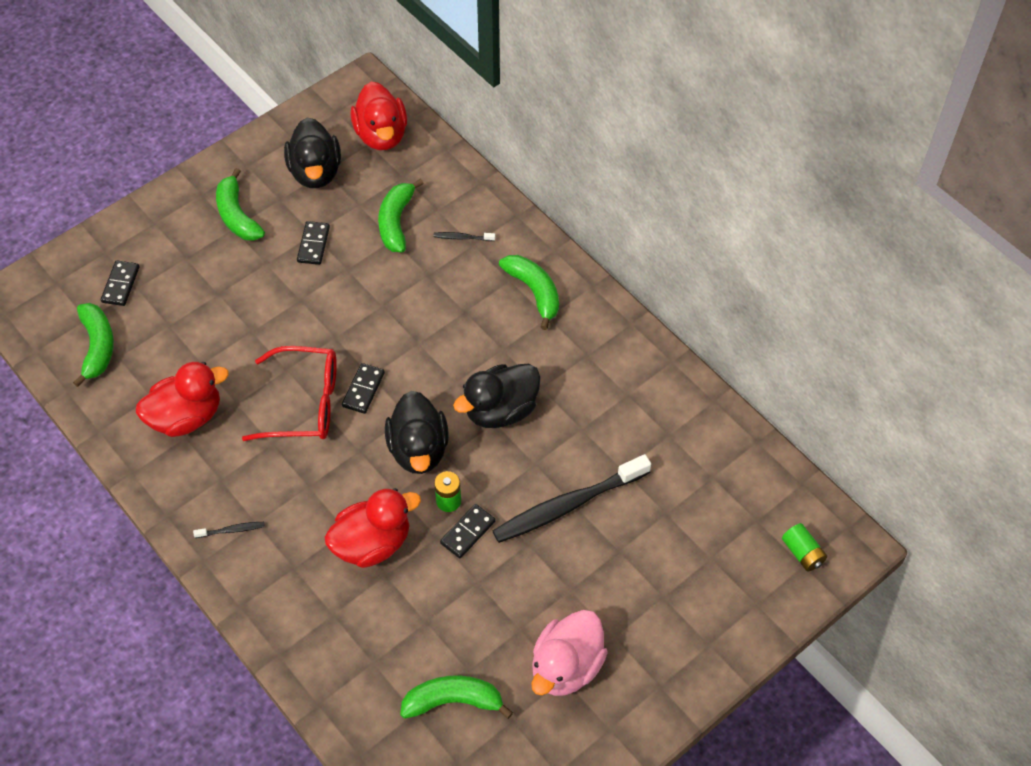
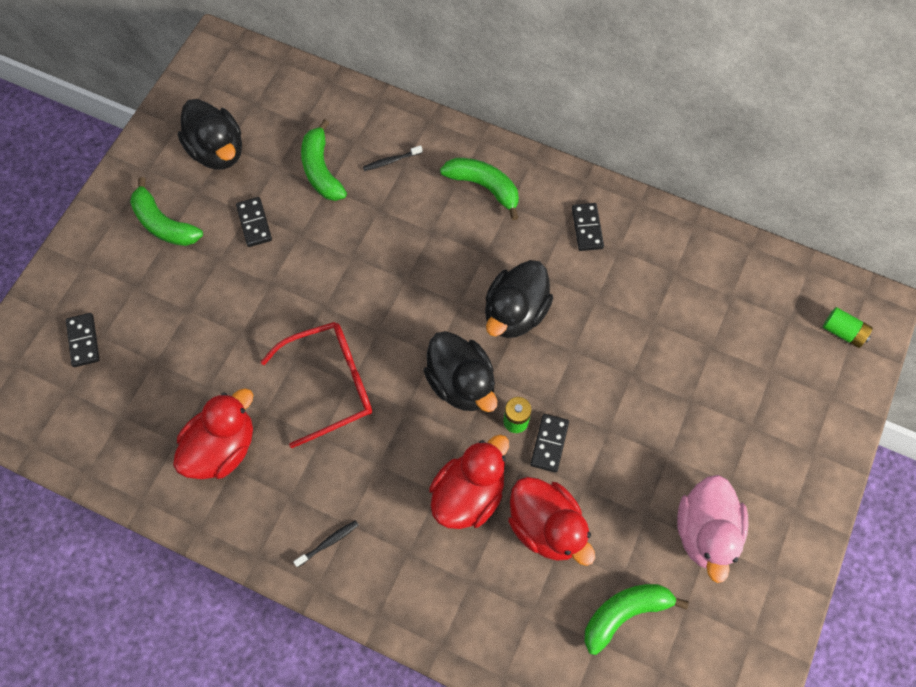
camera: 25 degrees left, 10 degrees up
(97, 346) = (94, 414): green banana -> none
(363, 389) = (378, 347): black domino -> black domino (587, 228)
(381, 135) = (261, 90): red duck -> red duck (546, 526)
(568, 505) = (623, 377): black toothbrush -> none

